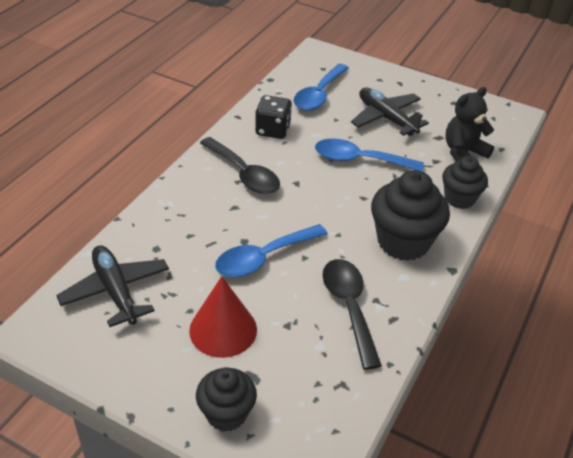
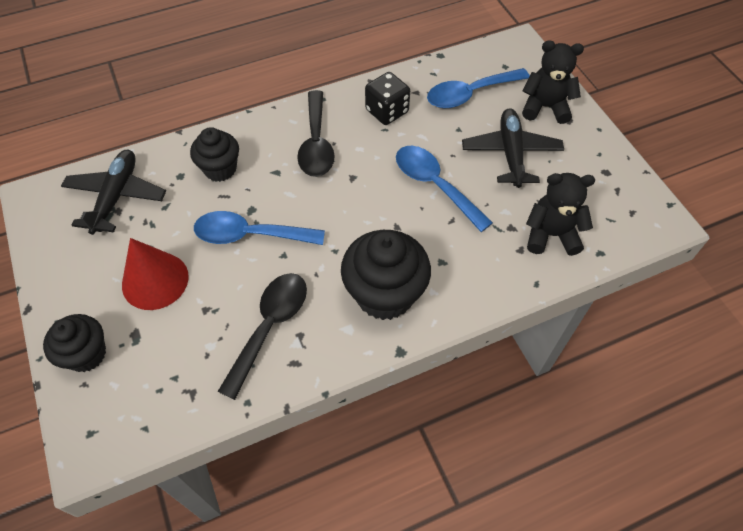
camera: 40 degrees right, 15 degrees up
(376, 82) = (545, 107): none -> black teddy bear
(459, 198) = (490, 282): black cupcake -> black cupcake (220, 169)

